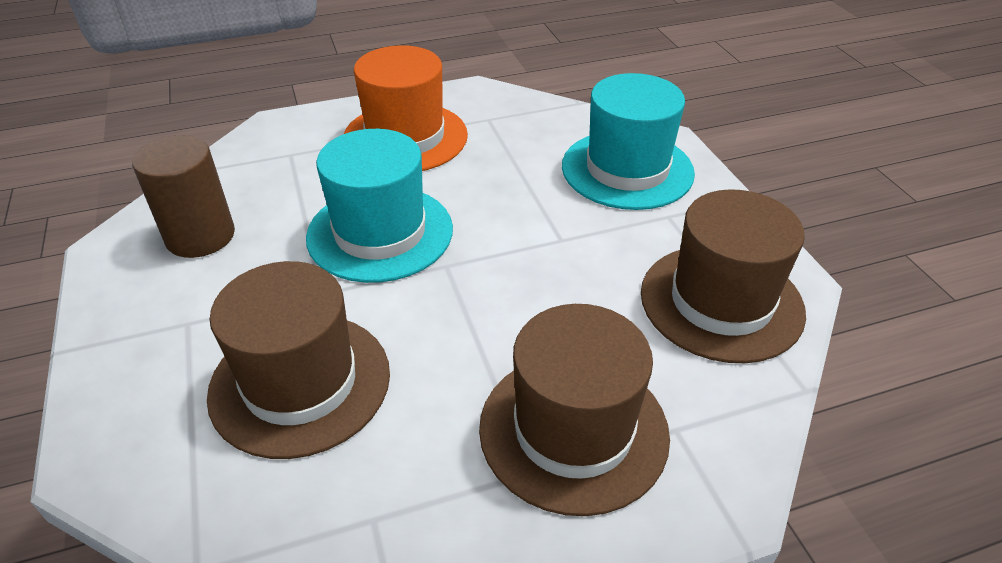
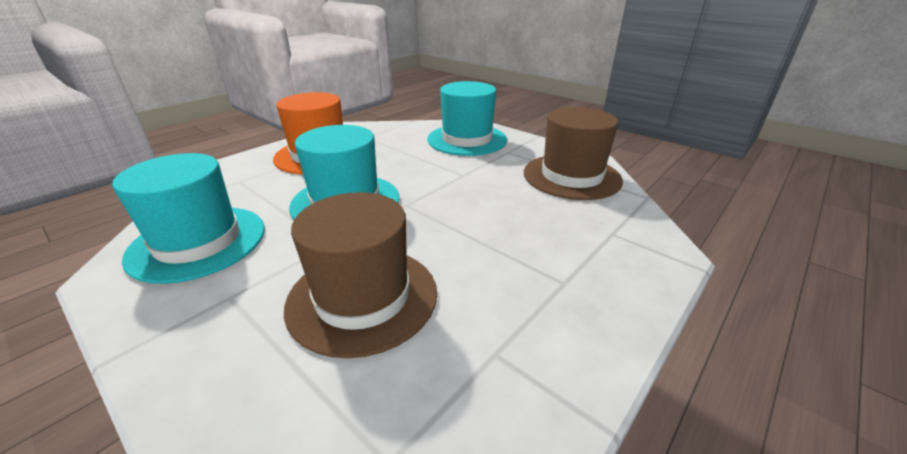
camera: 30 degrees left, 10 degrees down
(200, 236) = (198, 242): brown cylinder -> turquoise hat
(573, 430) = (564, 254): brown hat -> none

